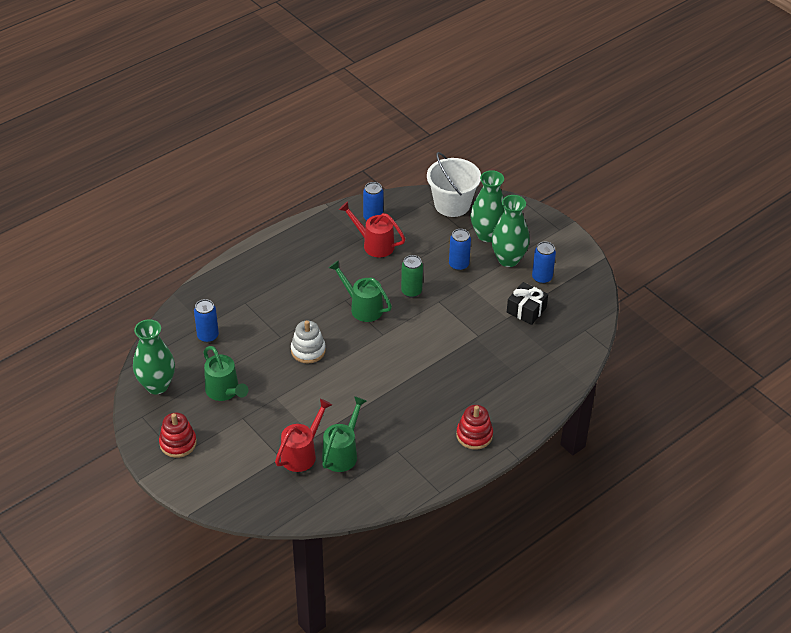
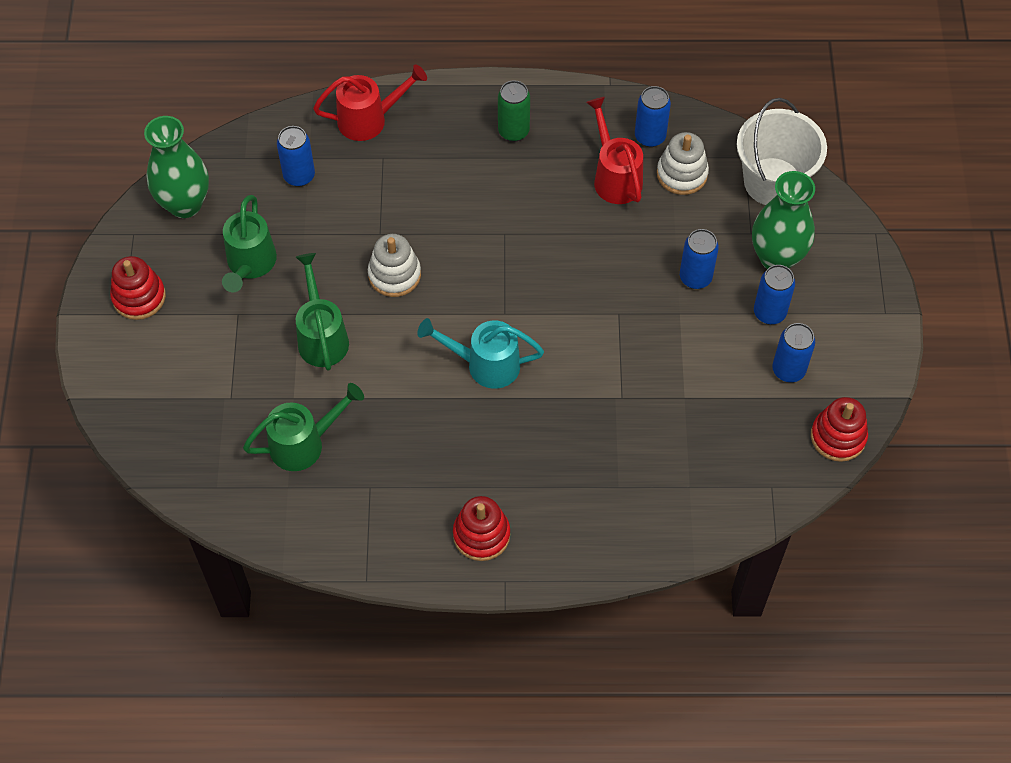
camera: 40 degrees right, 15 degrees up
(302, 453) = (259, 410): red watering can -> red watering can (369, 120)
(362, 307) = (515, 258): green watering can -> green watering can (322, 336)
(397, 362) = (485, 364): none -> turquoise watering can
(405, 225) = (682, 174): none -> white stacking toy
(411, 291) = (597, 276): green can -> green can (513, 131)
(508, 259) = (769, 313): green vase -> blue can
(526, 310) = (721, 403): black gift -> none
(592, 291) = (838, 437): none -> red stacking toy

